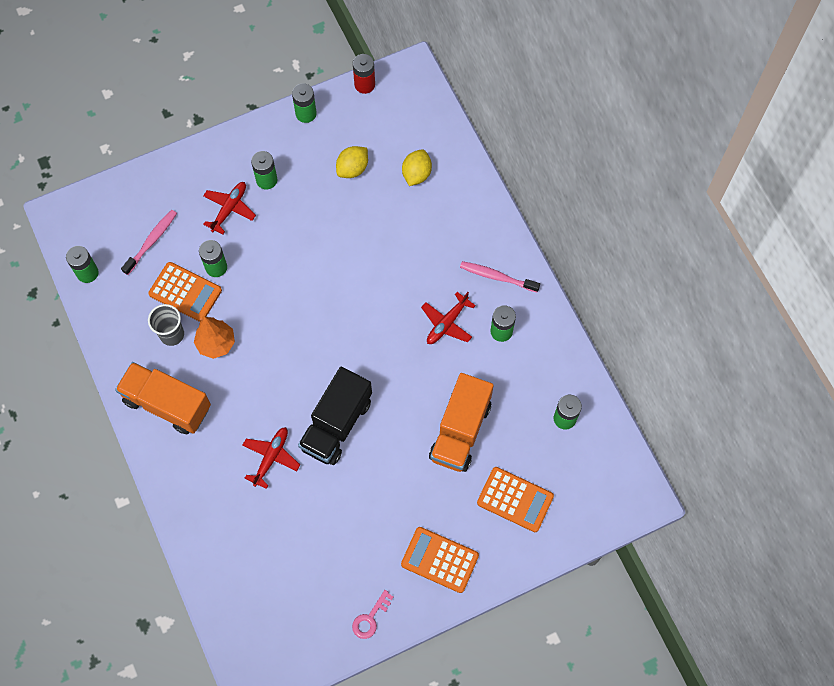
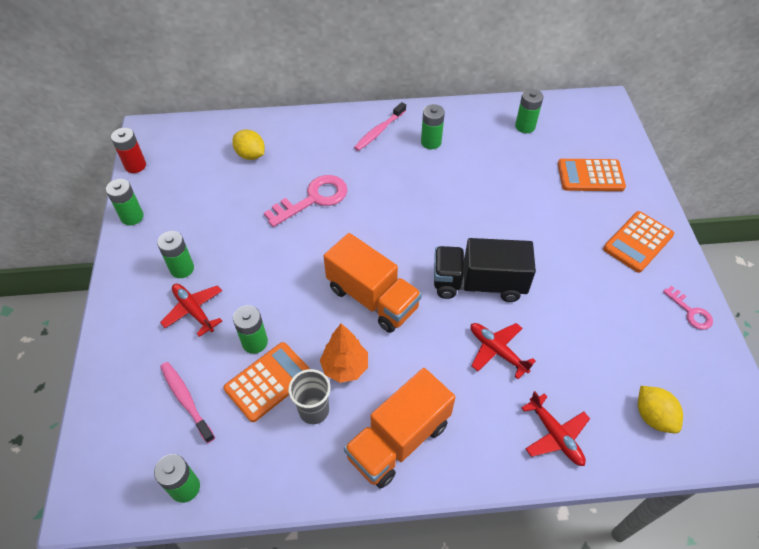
camera: 70 degrees left, 15 degrees down
(336, 424) = (478, 283): black truck -> black truck turned 135 degrees clockwise
(352, 169) = (215, 197): yellow lemon -> yellow lemon (653, 416)
(382, 251) = (313, 199): none -> pink key
(447, 323) = (407, 174): red plane -> red plane (555, 435)
(460, 431) = (515, 194): orange truck -> orange truck (372, 298)
(515, 499) = (590, 176): orange calculator -> orange calculator turned 135 degrees counterclockwise

